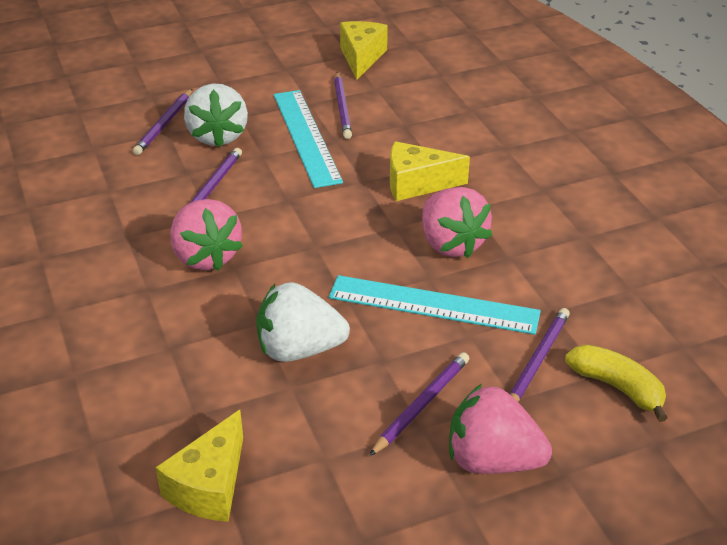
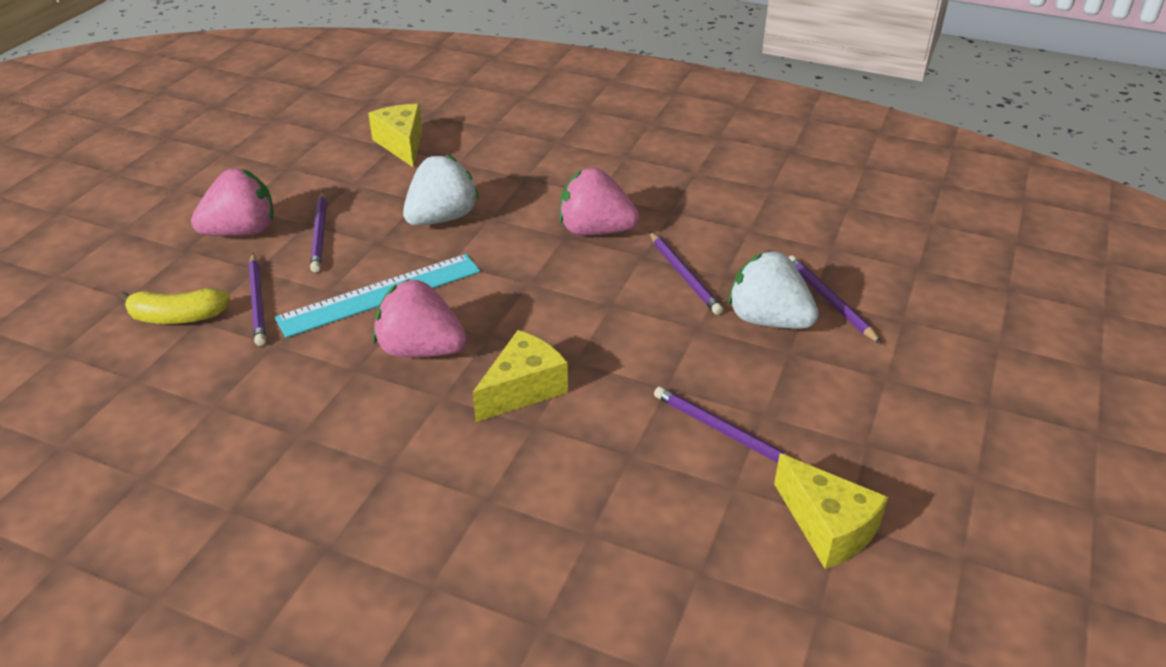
camera: 135 degrees right, 0 degrees up
(306, 137) = (696, 371): turquoise ruler -> none

